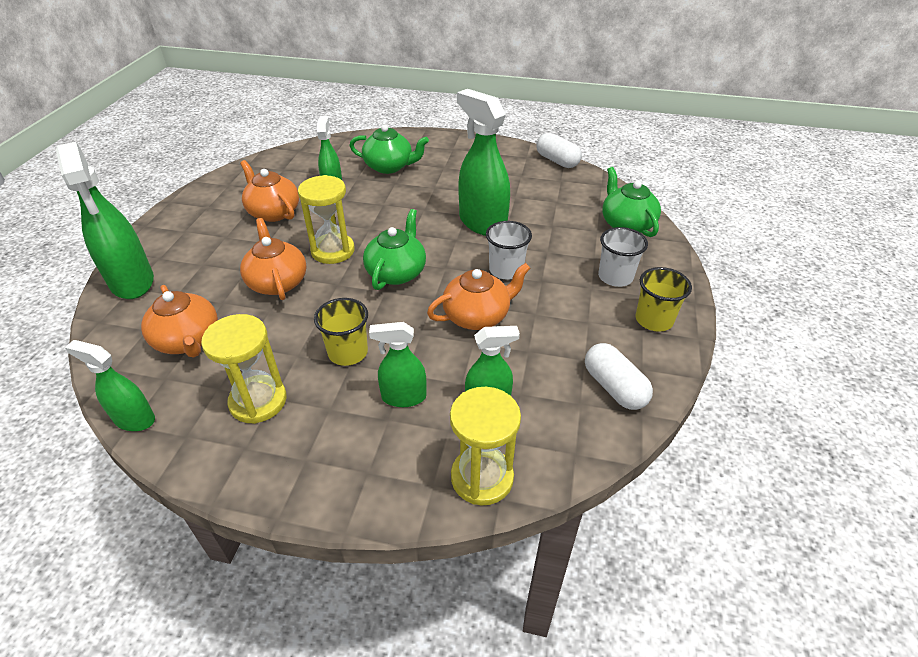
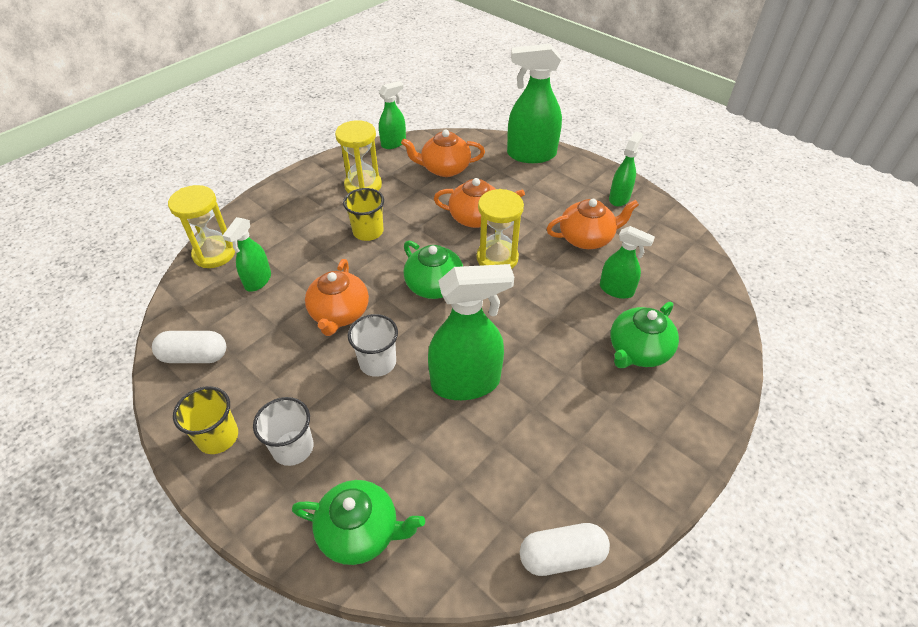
camera: 120 degrees right, 5 degrees up
(403, 397) = (304, 244): green spray bottle -> green spray bottle (619, 198)

